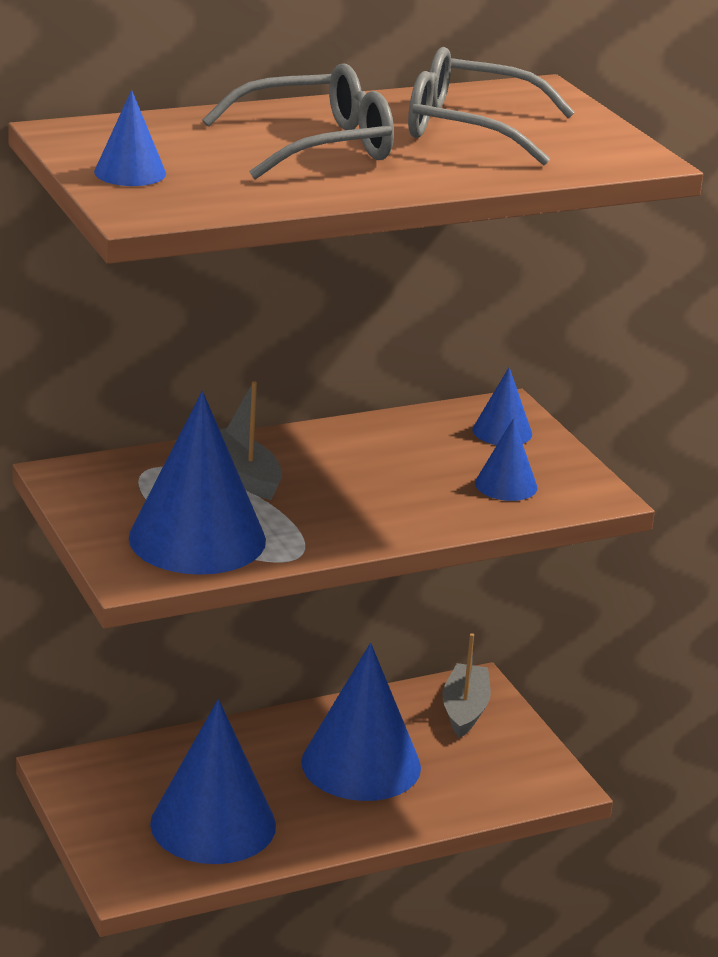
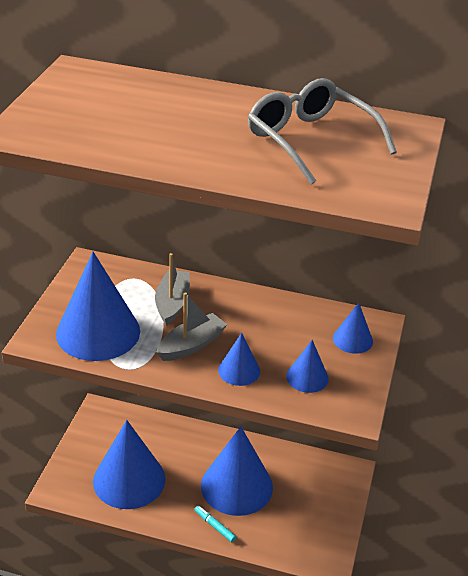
camera: 40 degrees right, 10 degrees up
(130, 172) = (58, 106): blue cone -> blue cone (239, 370)
(317, 145) = (194, 122): grey glasses -> none
(387, 818) = (214, 526): none -> turquoise marker
(465, 710) = (326, 483): grey boat -> grey boat (191, 345)

